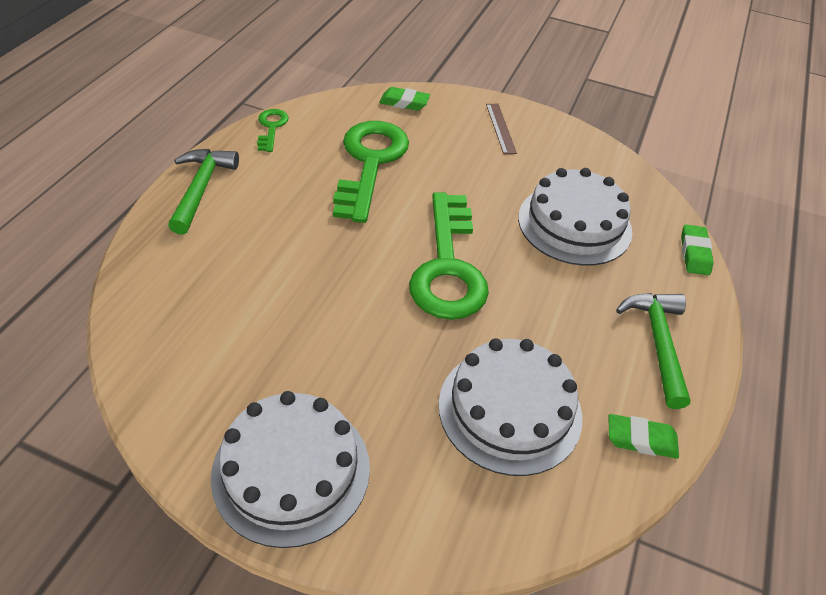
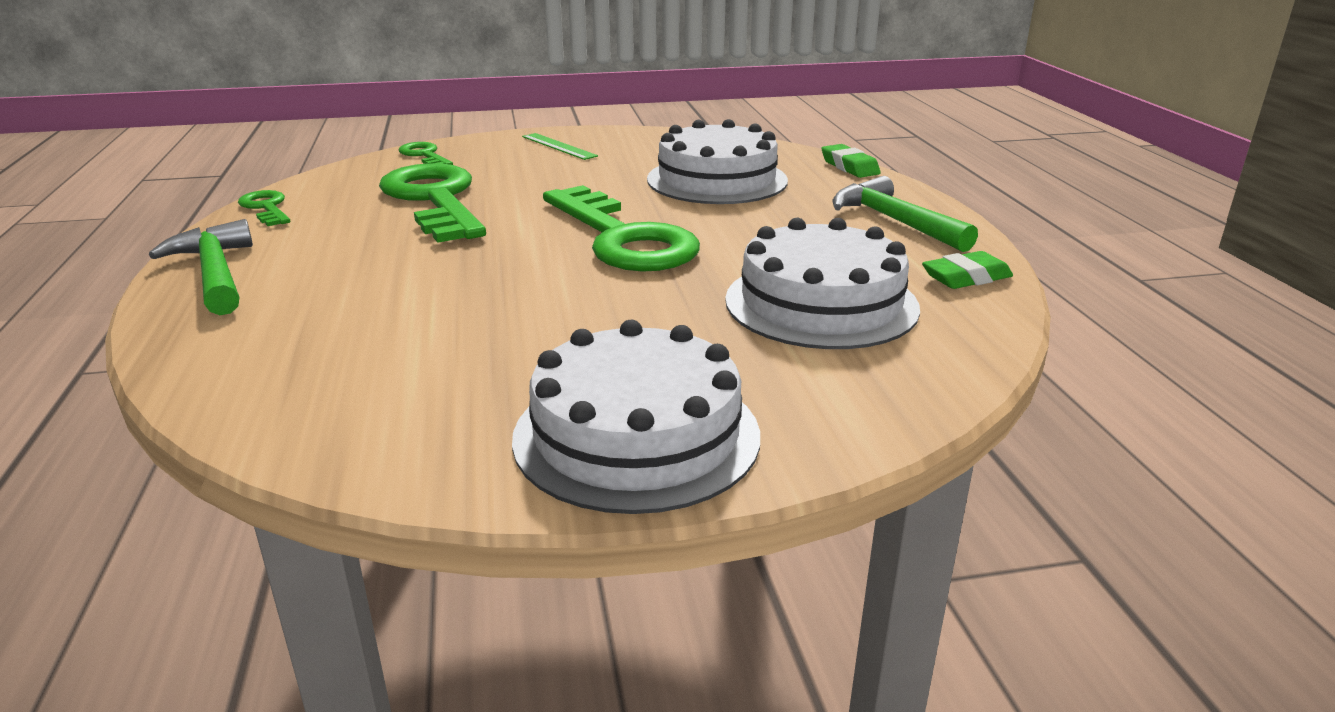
camera: 30 degrees left, 20 degrees down
(404, 103) = (424, 155): green eraser -> green key
(500, 128) = (559, 146): brown ruler -> green ruler

